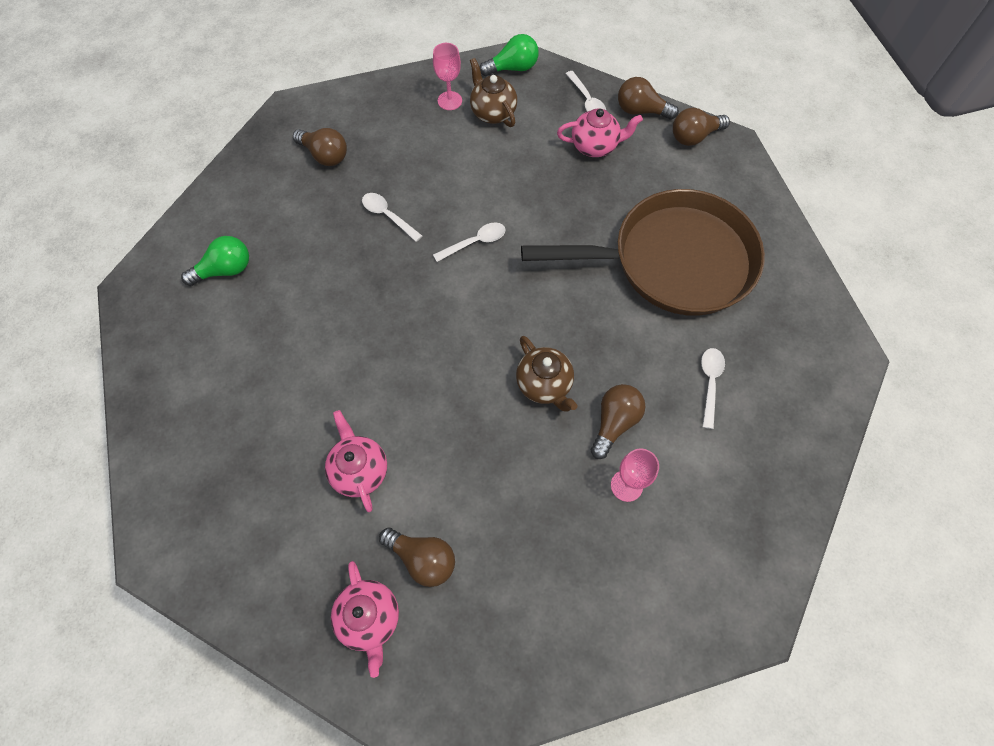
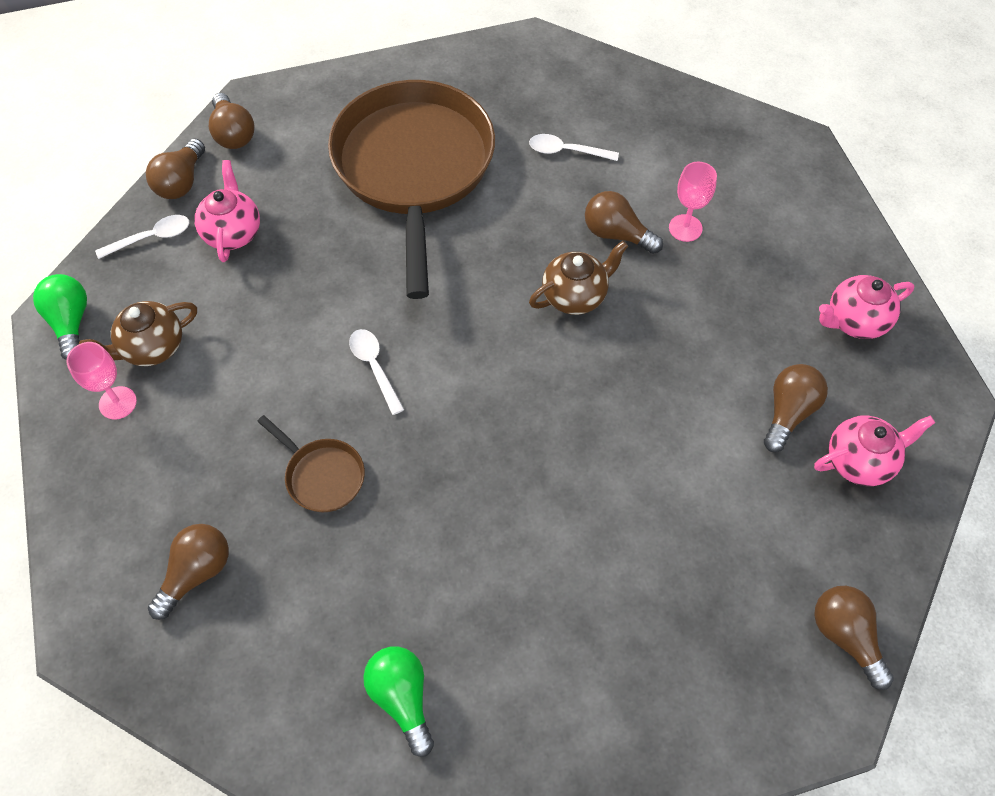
camera: 90 degrees left, 5 degrees down
(215, 576) = (845, 636): none -> brown light bulb
(359, 470) = (696, 484): pink teapot -> pink teapot (854, 321)
(388, 216) = (322, 475): white spoon -> brown pan

